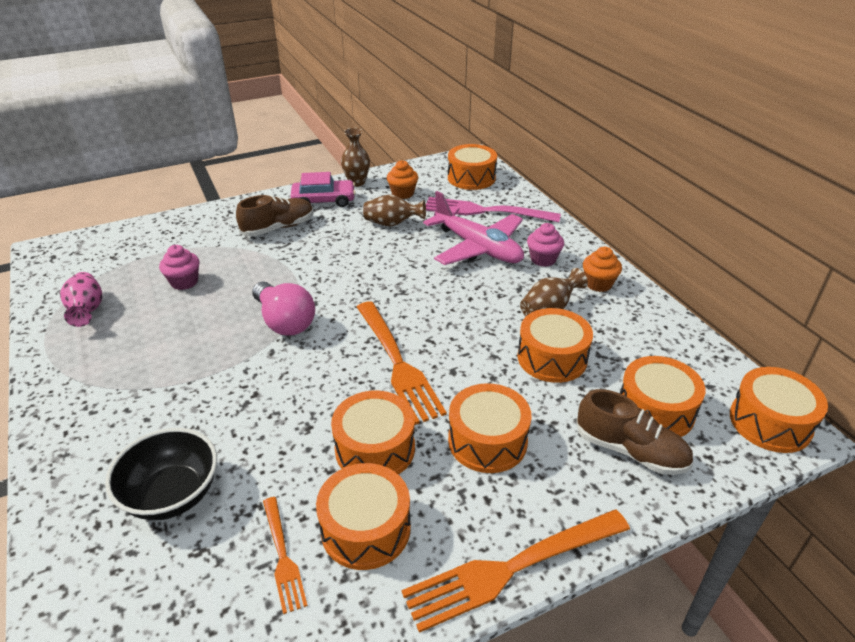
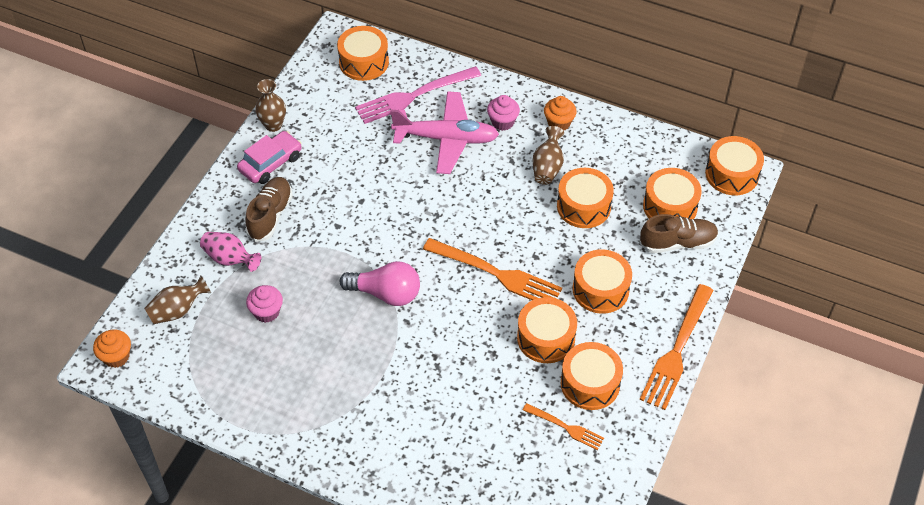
camera: 40 degrees left, 15 degrees up
(87, 310) = (228, 383): pink vase -> pink vase (230, 259)
(172, 494) = (468, 444): black bowl -> none
(392, 224) = (356, 154): brown vase -> brown vase (178, 310)
(402, 193) = (327, 115): orange cupcake -> orange cupcake (116, 357)

